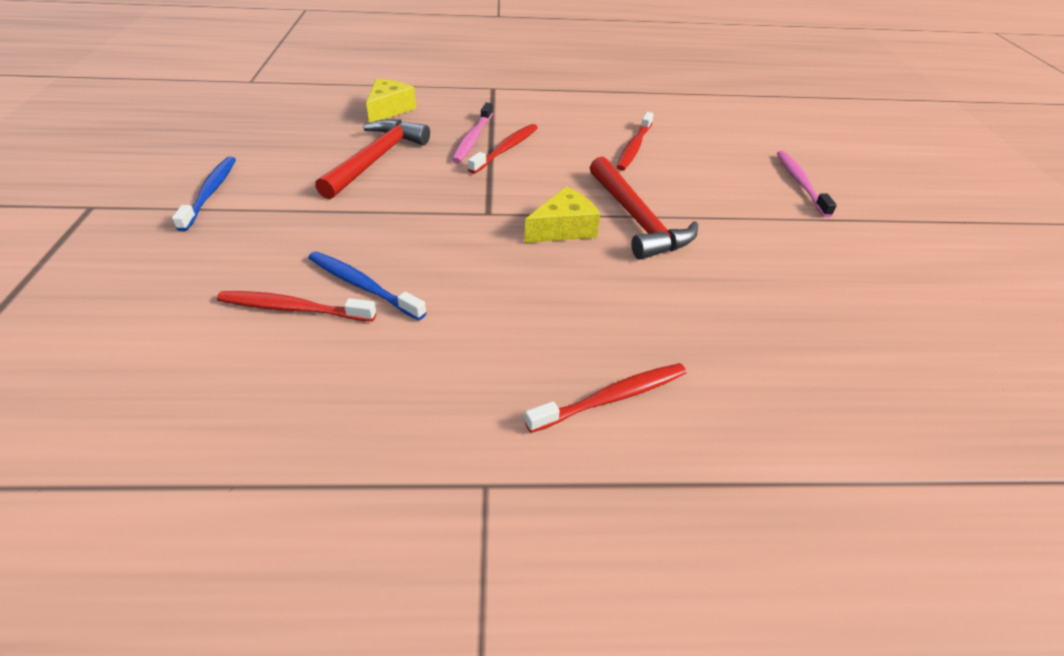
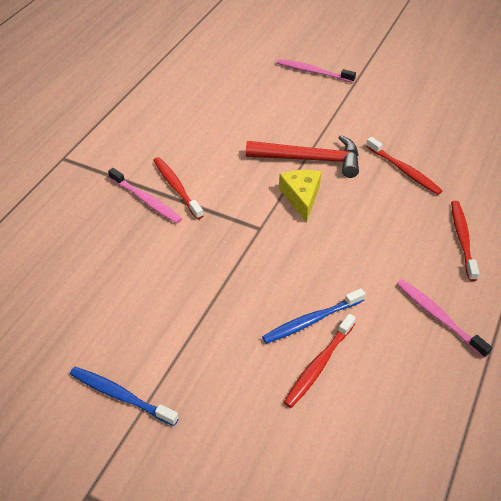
camera: 60 degrees left, 5 degrees up
(376, 159) = (139, 269): red hammer -> none
(389, 110) = (51, 237): yellow cheese -> none
(429, 405) = (438, 317): none -> pink toothbrush
(634, 147) = (221, 121): red toothbrush -> red toothbrush (404, 170)

